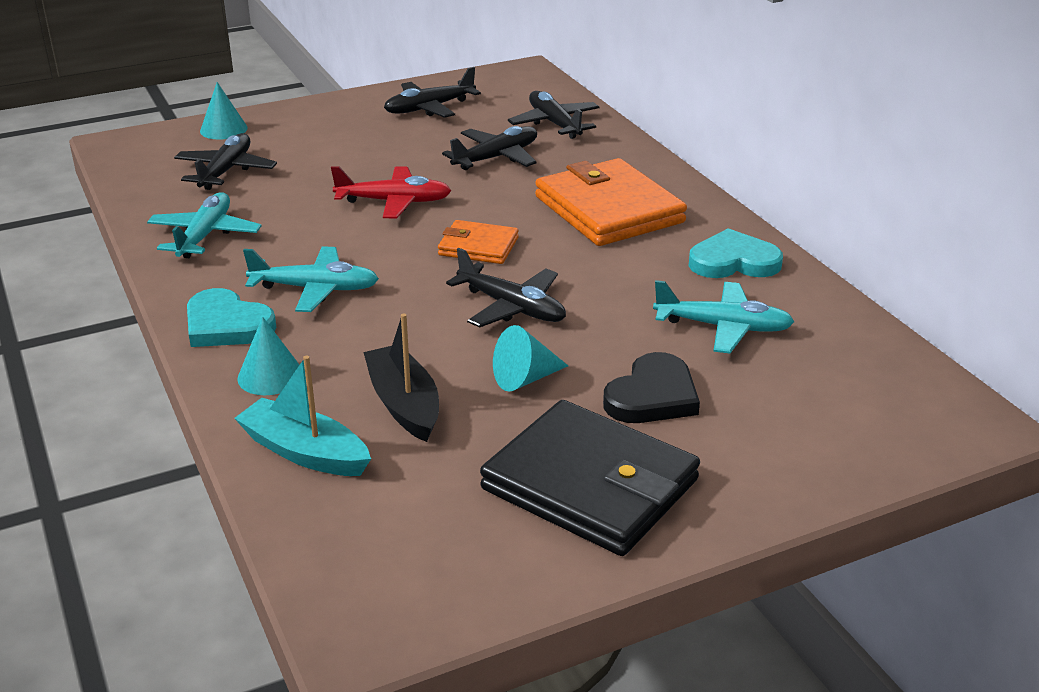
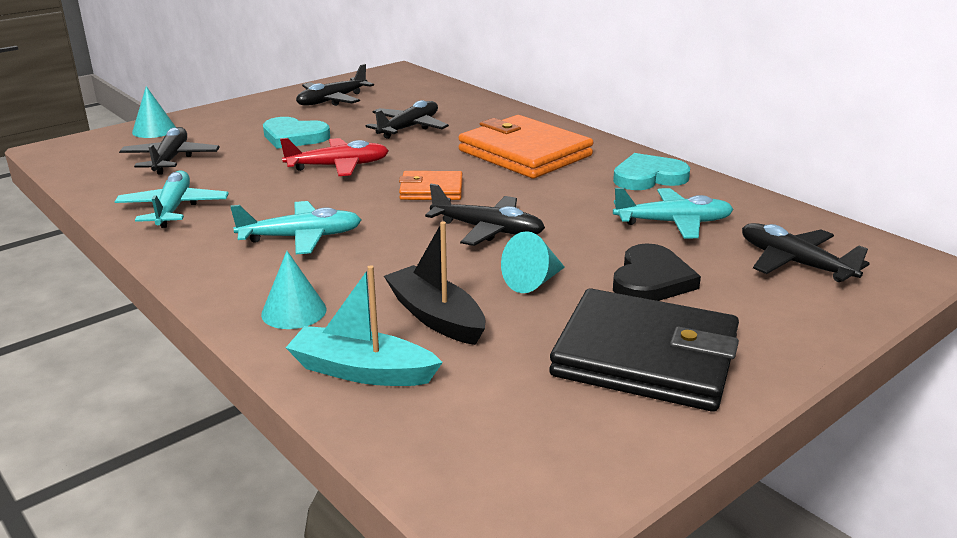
camera: 15 degrees left, 5 degrees down
(226, 325) = (229, 275): turquoise heart -> turquoise heart (294, 137)
(554, 124) = (443, 102): black plane -> black plane (794, 263)

